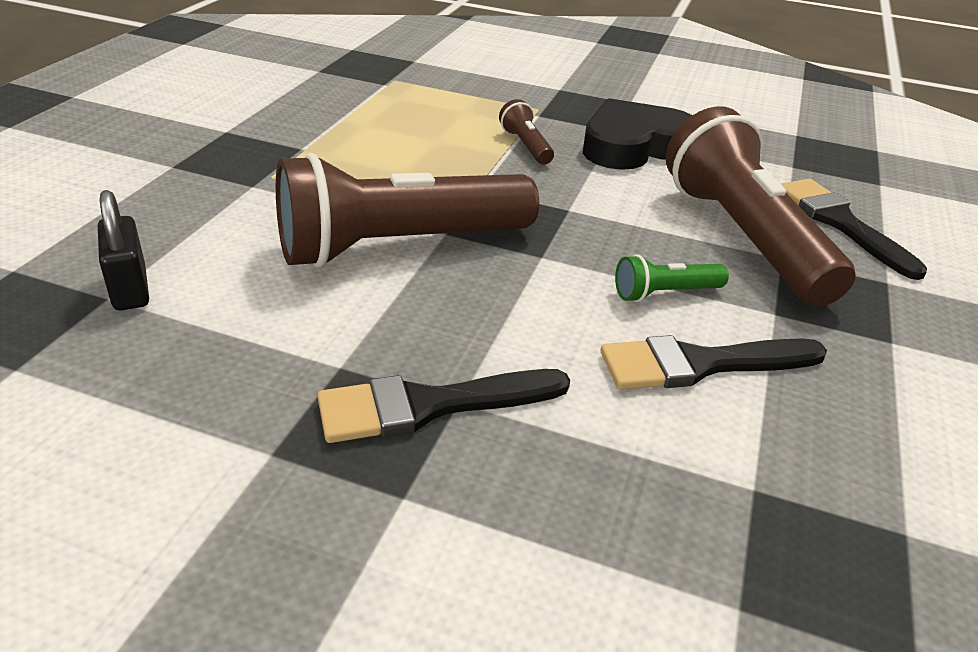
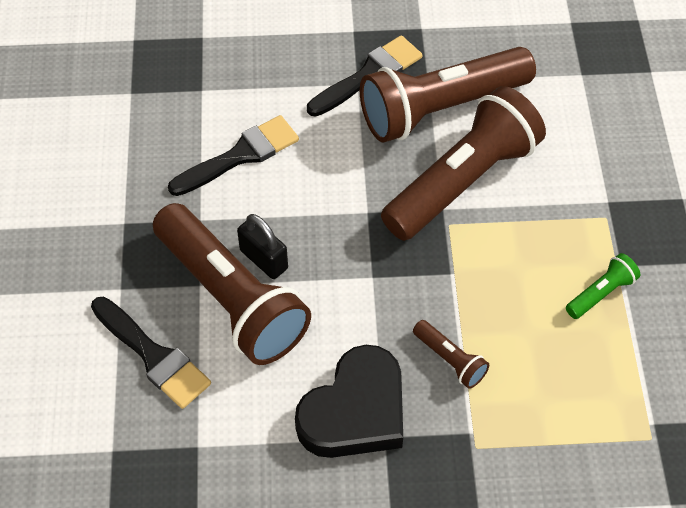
camera: 160 degrees right, 20 degrees up
(130, 289) = (577, 83): black padlock -> black padlock (264, 259)
(354, 324) = (441, 108): none -> brown flashlight
(665, 293) = (275, 208): green flashlight -> green flashlight (601, 293)

